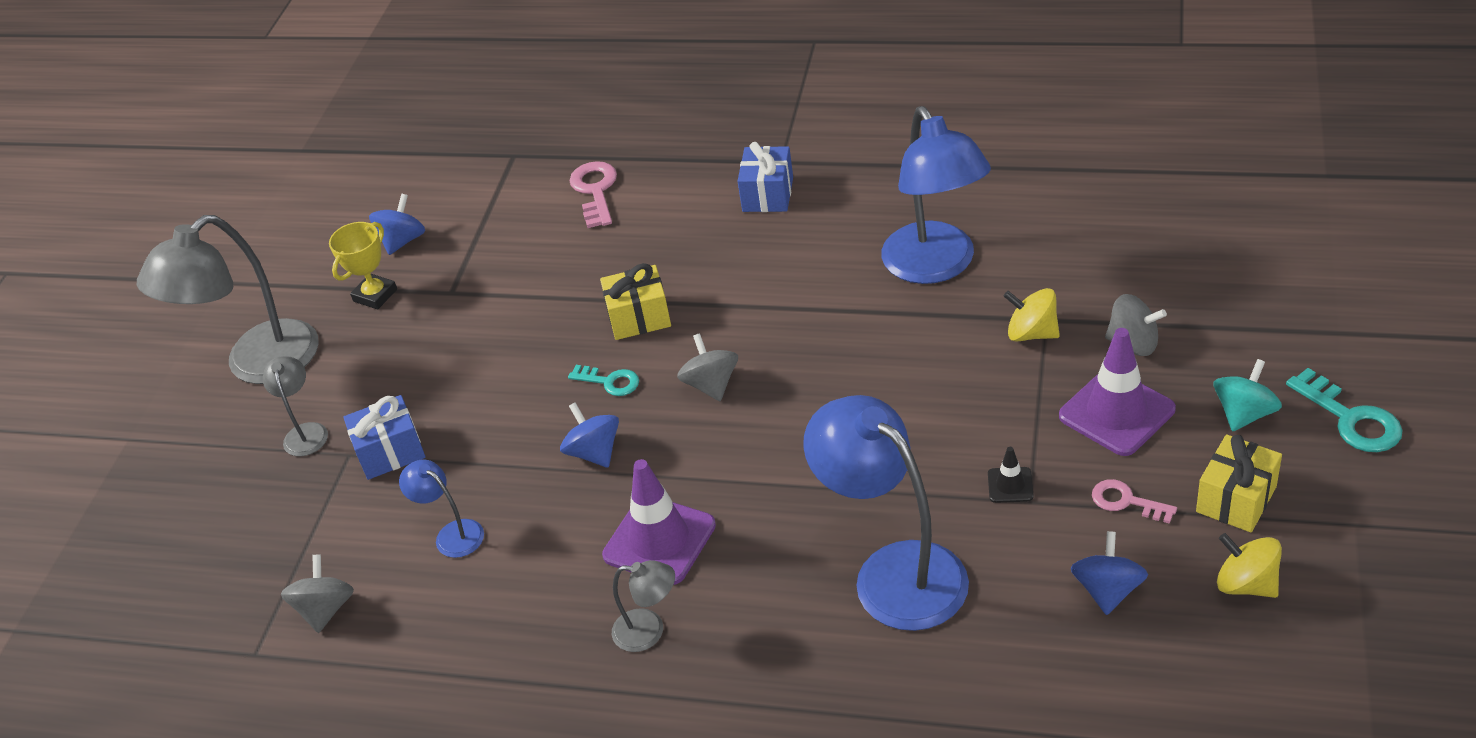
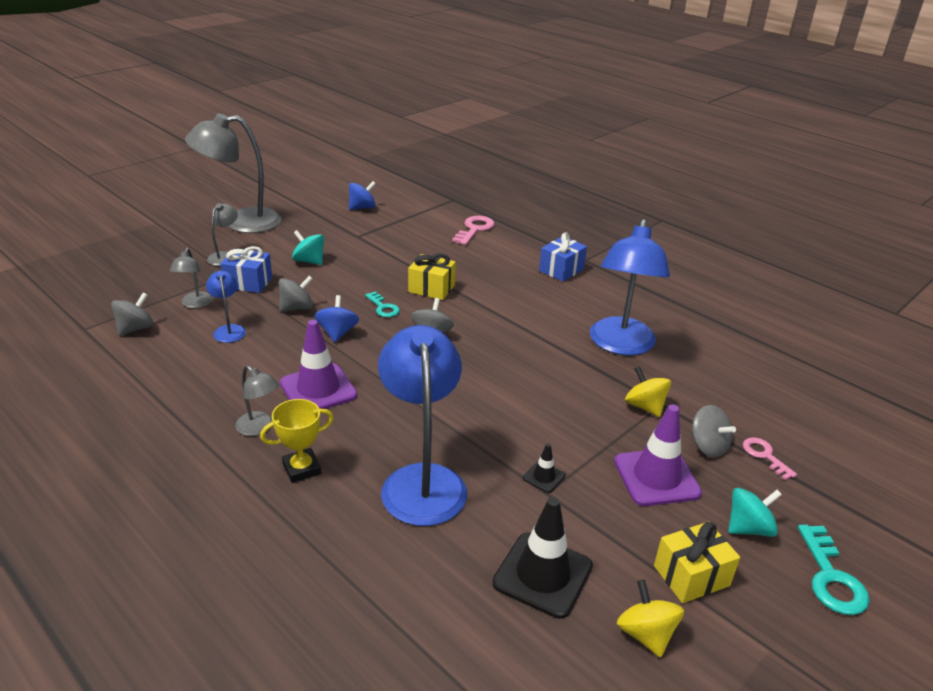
camera: 25 degrees right, 10 degrees down
(359, 526) = (195, 304): none -> grey lamp
(375, 295) = (323, 221): yellow trophy -> yellow trophy (302, 469)
(432, 370) = (309, 261): none -> turquoise spinning top
(501, 449) = (297, 308): none -> grey spinning top
(1107, 590) = (543, 574): blue spinning top -> black traffic cone
(1126, 501) = (610, 530): pink key -> pink key (764, 456)

